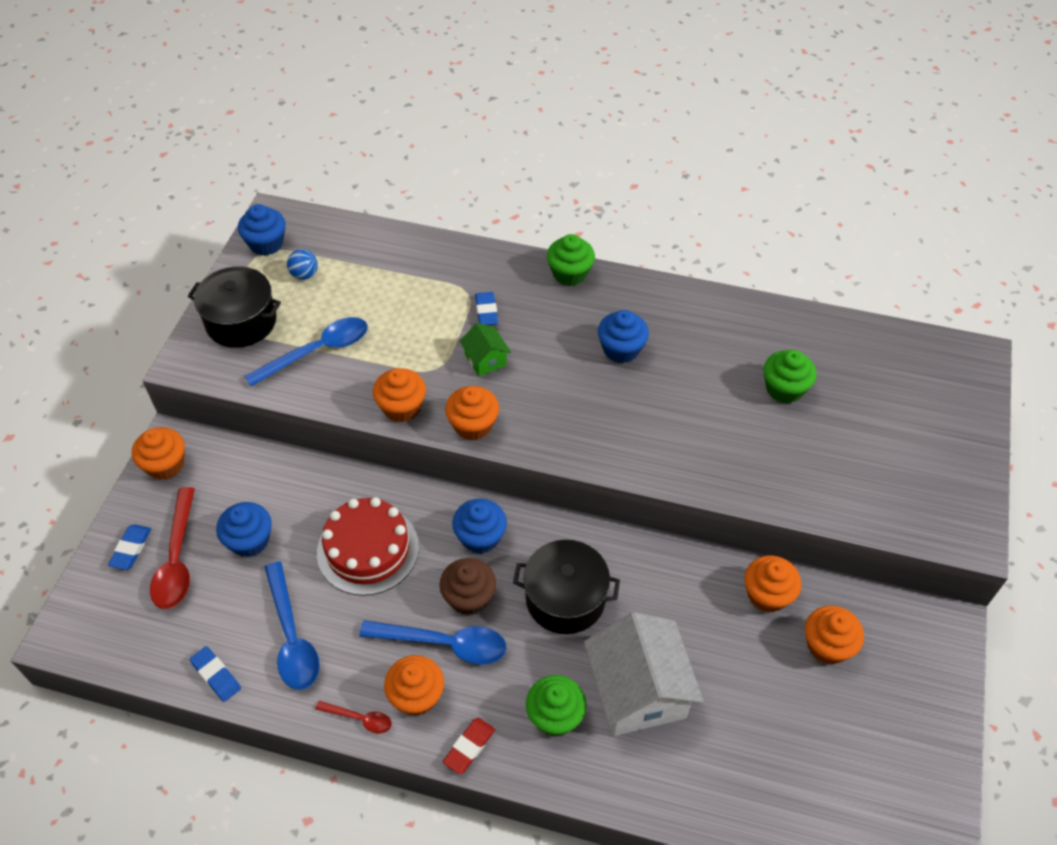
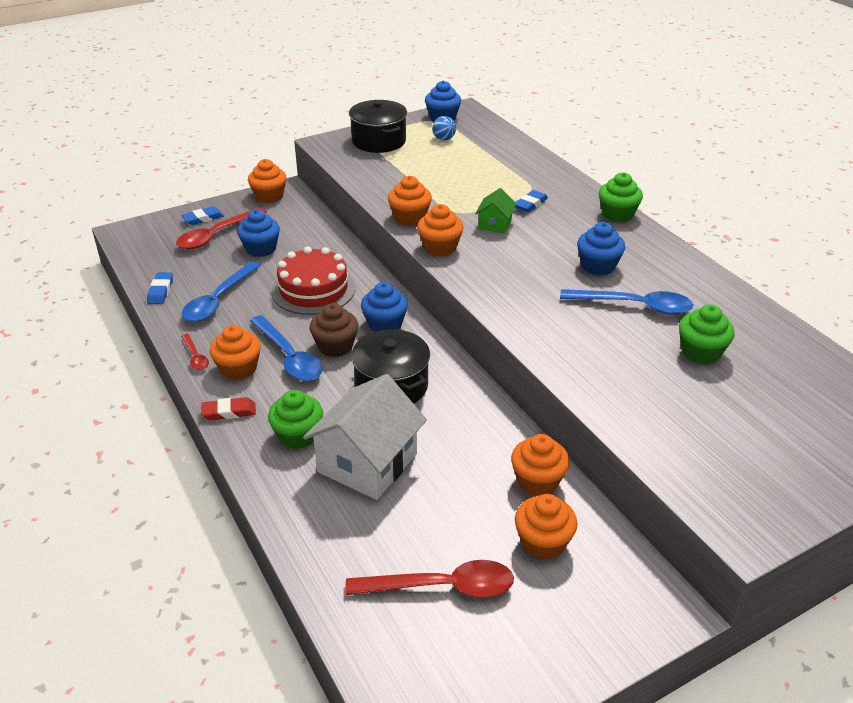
camera: 45 degrees right, 15 degrees down
(317, 351) = (400, 172): blue spoon -> blue spoon (634, 306)
(811, 747) = (442, 587): none -> red spoon

